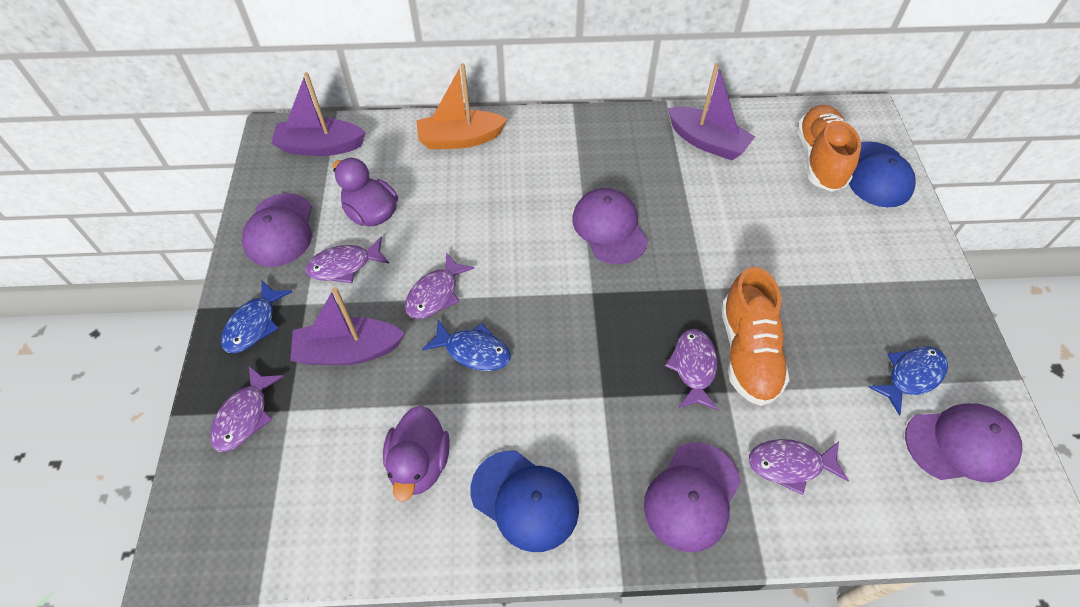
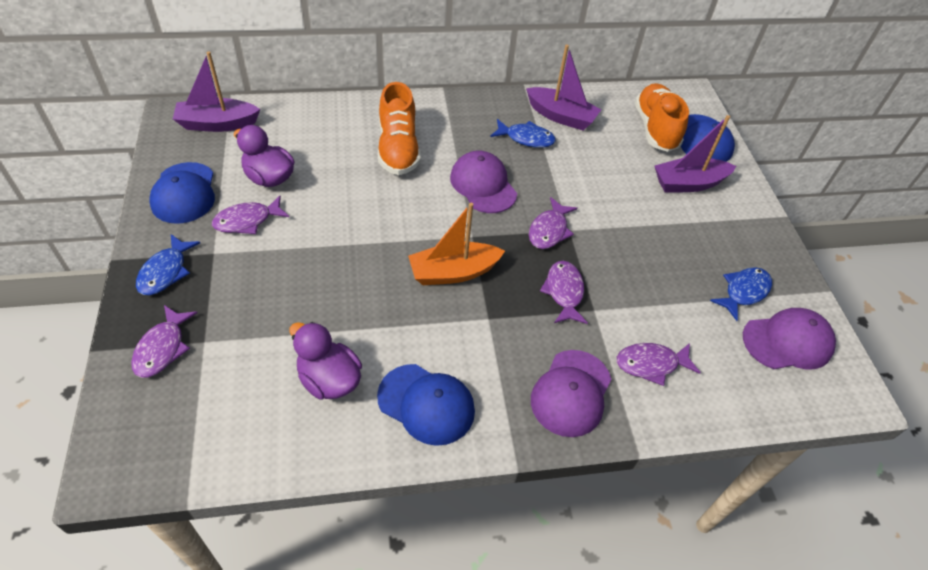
camera: 10 degrees left, 5 degrees down
(279, 230) = (184, 193): purple cap -> blue cap
(348, 351) = (257, 290): purple boat -> purple boat (688, 183)
(419, 463) = (329, 379): purple duck -> purple duck turned 135 degrees clockwise
(435, 294) = (333, 241): purple fish -> purple fish (549, 230)
(460, 139) = (345, 116): orange boat -> orange boat (453, 272)
(473, 351) = (370, 286): blue fish -> blue fish (526, 138)
(748, 352) = (608, 279): orange shoe -> orange shoe (398, 149)

